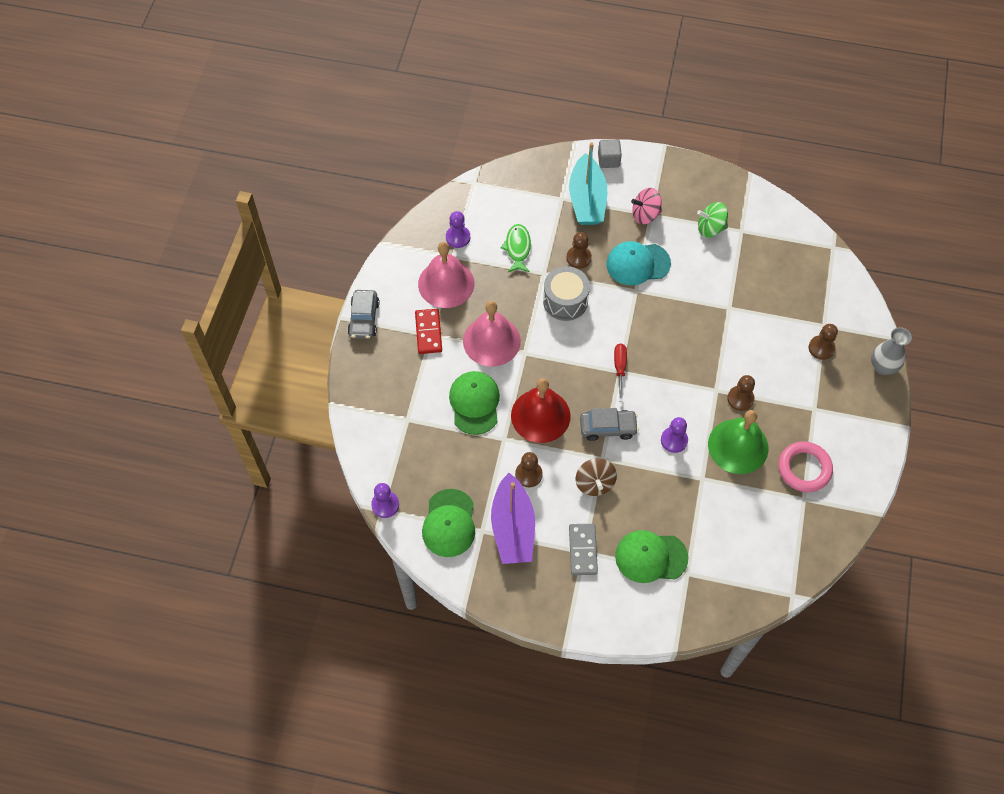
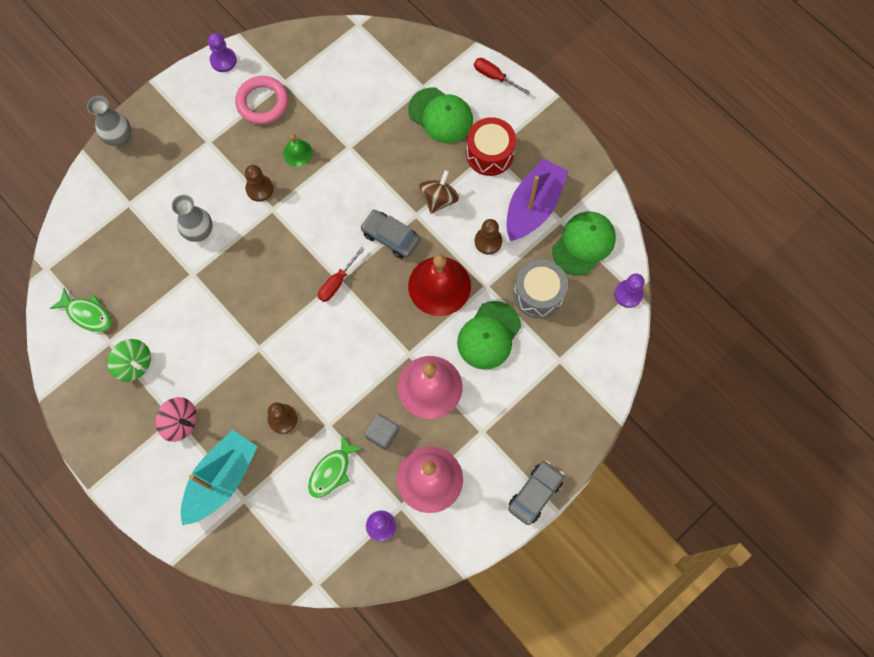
camera: 145 degrees left, 10 degrees up
(428, 332) = (483, 436): red domino -> none
(565, 301) = (331, 381): grey drum -> grey drum (538, 294)
(583, 550) = (489, 154): grey domino -> red drum
(608, 160) = (160, 513): grey cube -> grey cube (382, 434)
(633, 627) = (494, 76): none -> red screwdriver
(638, 264) = (233, 374): turquoise cap -> none
(674, 440) = (345, 191): purple pawn -> purple pawn (223, 60)
(738, 446) = (297, 153): green bell -> green bell, size x0.49
(753, 339) = (199, 232): none -> grey vase
(774, 237) = (87, 314): none -> green fish
(821, 348) = (151, 186): brown pawn -> none

